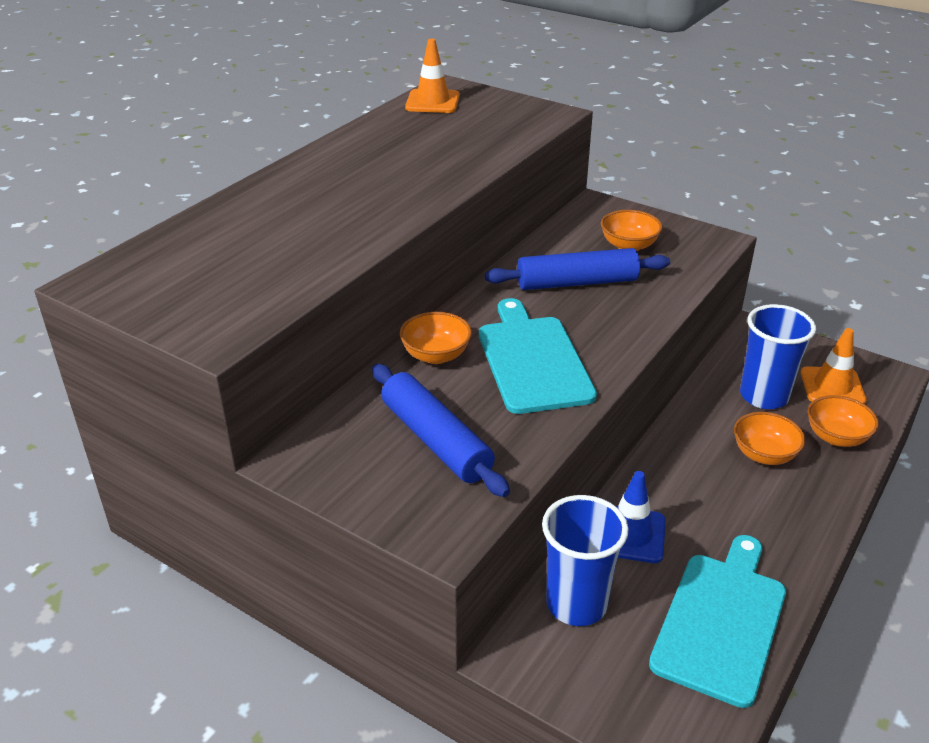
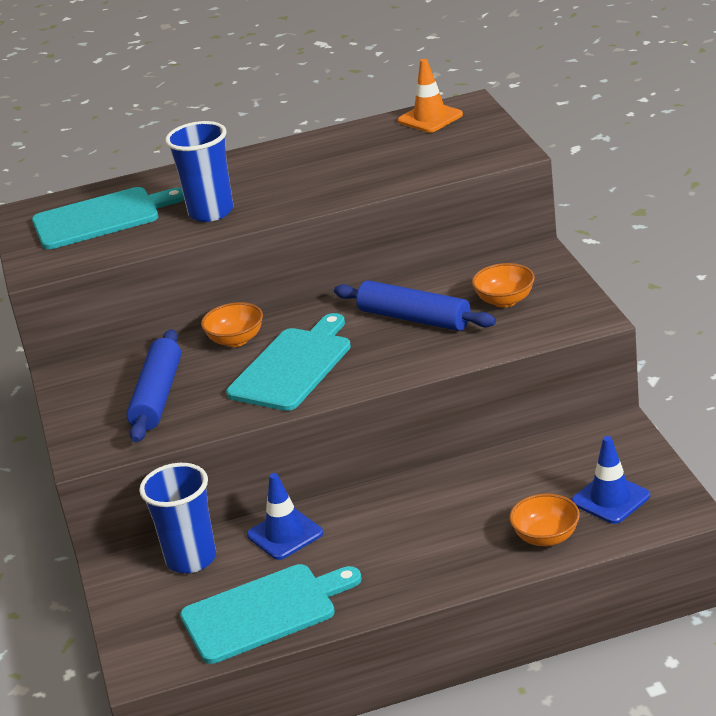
camera: 45 degrees right, 5 degrees down
(216, 261) = (101, 218): none -> turquoise cutting board
(764, 396) = (537, 483): blue cup -> blue cup (211, 212)
(764, 455) = (464, 525): orange bowl -> none
(832, 387) = (610, 499): orange traffic cone -> blue traffic cone

